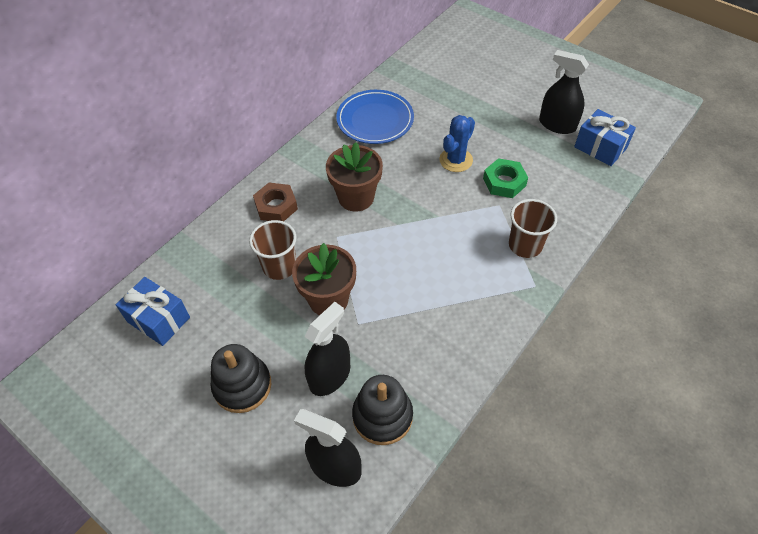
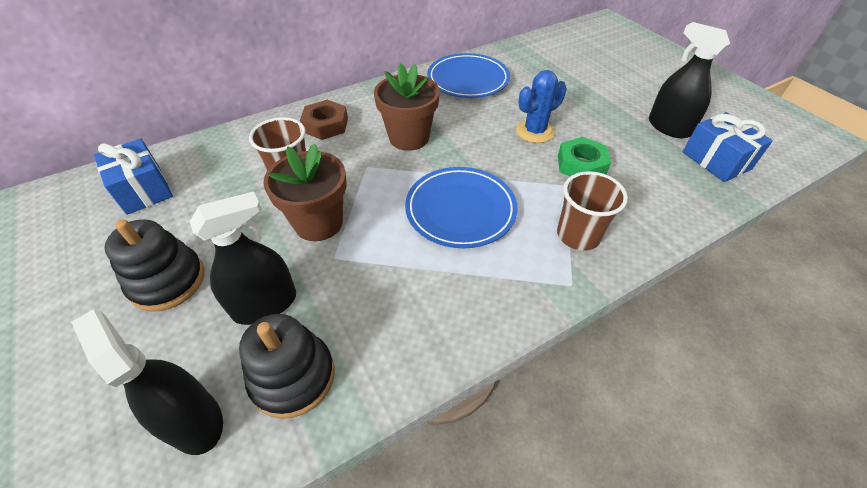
camera: 20 degrees right, 5 degrees down
(431, 252) = (460, 210): none -> blue plate

